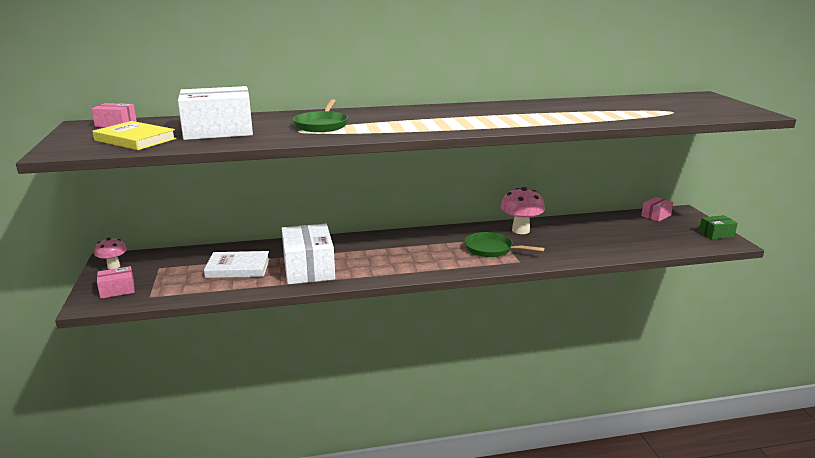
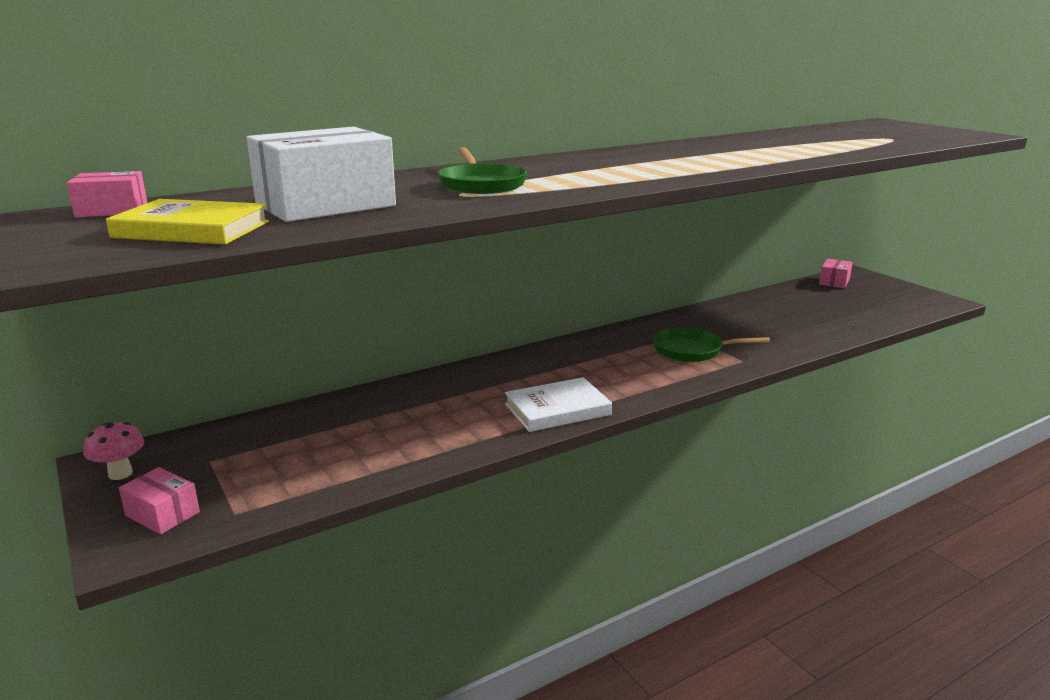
camera: 20 degrees left, 0 degrees up
(117, 290) = (162, 514): pink box -> pink box turned 75 degrees clockwise
(238, 268) = (351, 437): white book -> white book (557, 409)
(308, 268) = (465, 419): white box -> none
(520, 230) = (701, 321): pink mushroom -> none
(716, 234) = (920, 294): green box -> none

